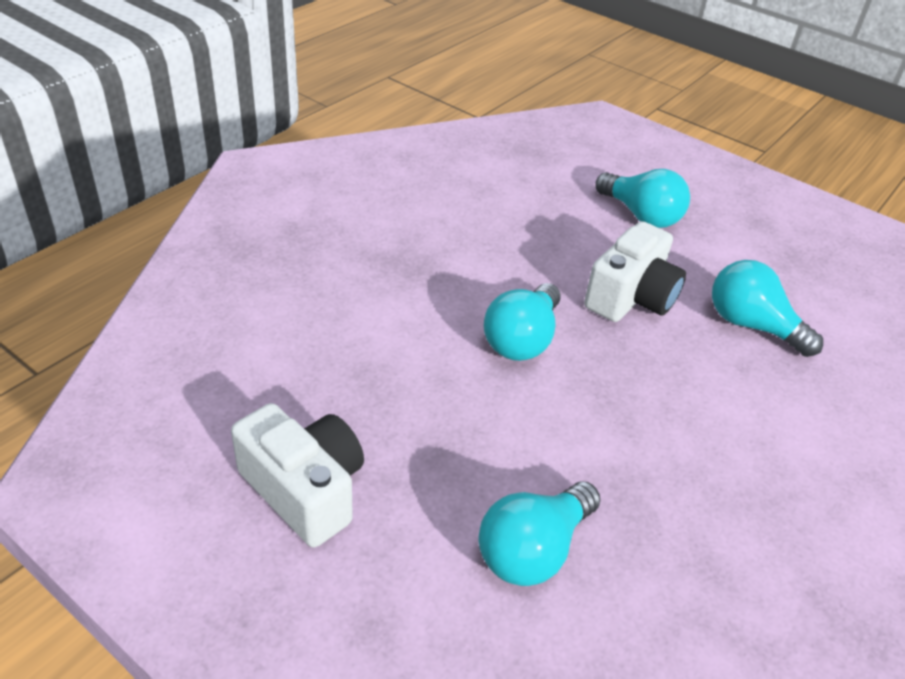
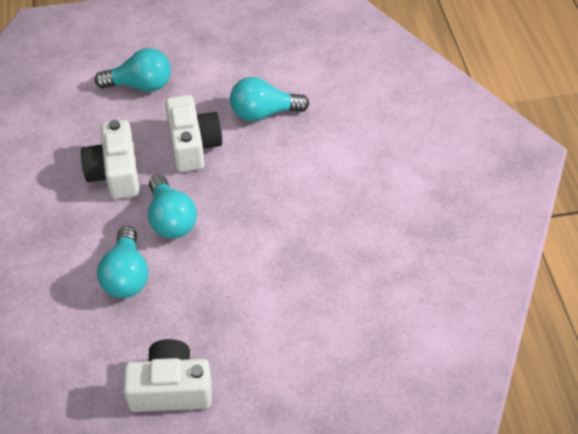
camera: 45 degrees left, 10 degrees up
(520, 263) = (115, 173): none -> white camera
(533, 550) = (294, 317): turquoise light bulb -> turquoise light bulb (126, 275)

